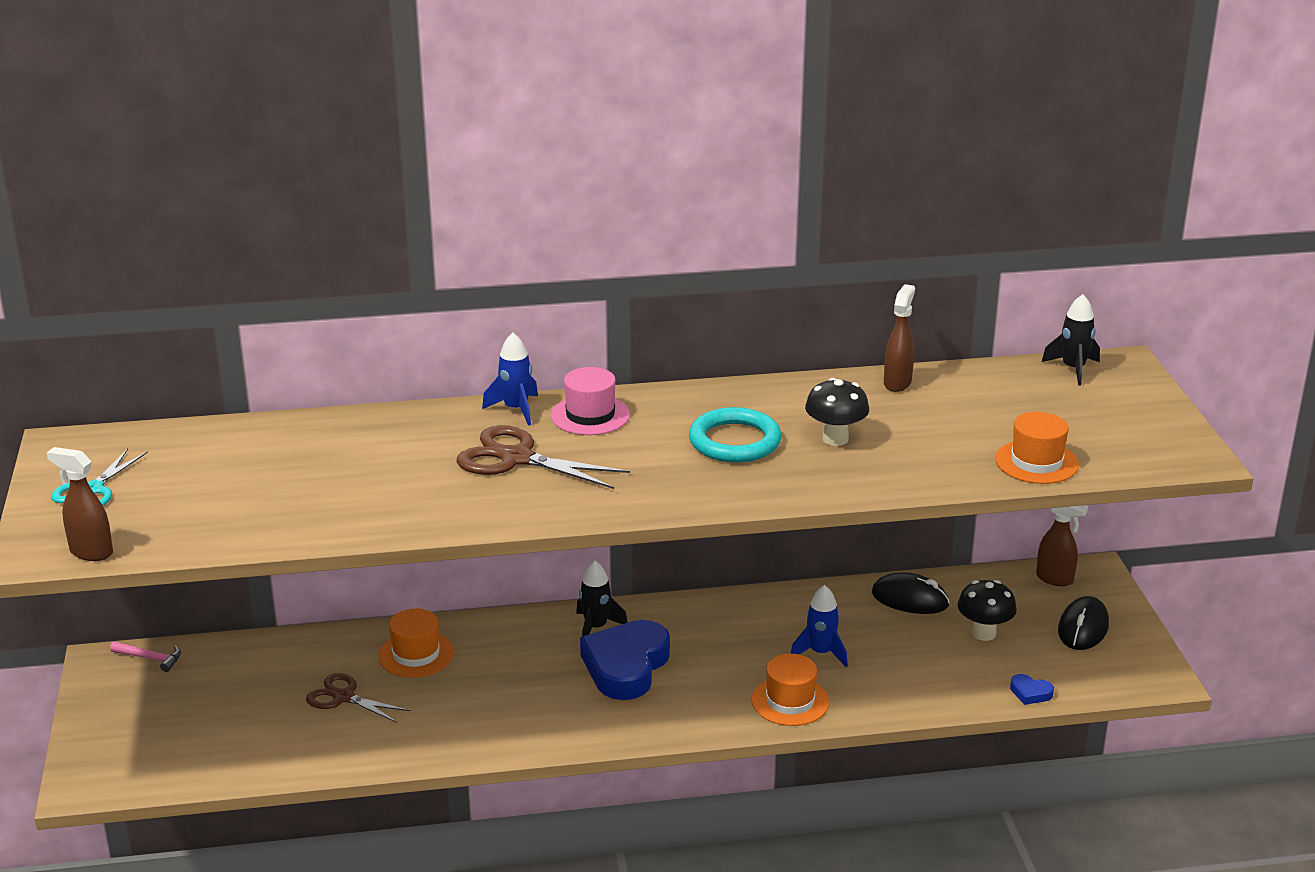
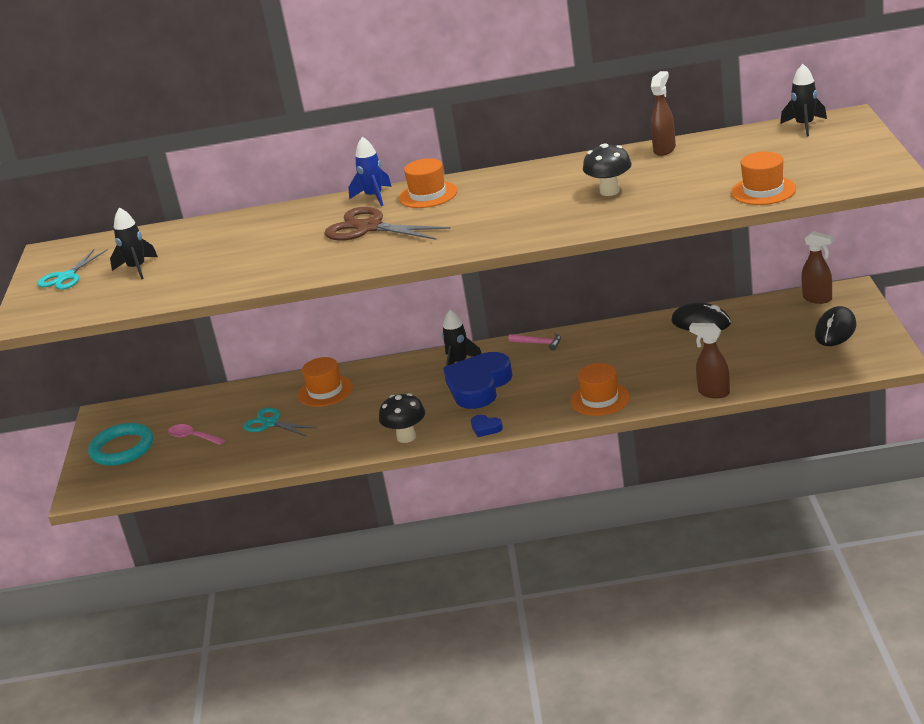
camera: 10 degrees right, 0 degrees up
(90, 552) = (60, 315): brown spray bottle -> brown spray bottle (713, 393)
(150, 658) = (136, 409): pink hammer -> pink hammer (539, 343)
(194, 487) = (137, 268): none -> black rocket
(234, 709) = (192, 437): none -> pink spoon
(343, 697) = (270, 423): brown scissors -> turquoise scissors
(590, 415) = (428, 195): pink hat -> orange hat
(735, 441) = (533, 200): turquoise ring -> turquoise ring (122, 448)
(820, 653) = (627, 365): blue rocket -> none
(984, 633) = (756, 341): black mushroom -> black mushroom (406, 437)
(1030, 693) = (787, 378): blue heart -> blue heart (485, 428)

